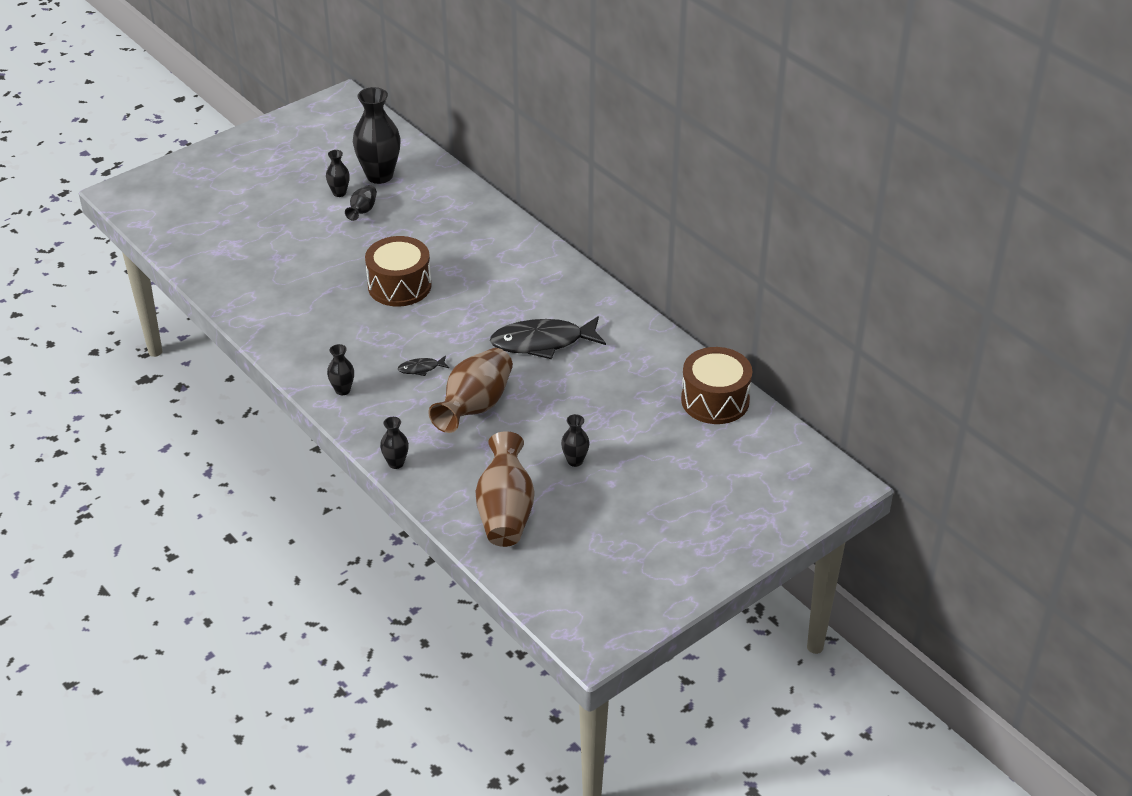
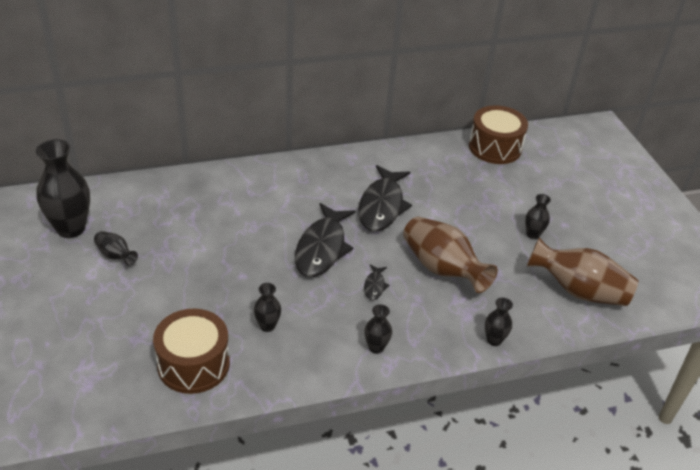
camera: 70 degrees left, 0 degrees up
(339, 193) = (72, 263): black vase -> black vase (267, 326)
(399, 286) = (249, 265): brown drum -> brown drum (193, 364)
(451, 321) = (322, 248): none -> black fish

